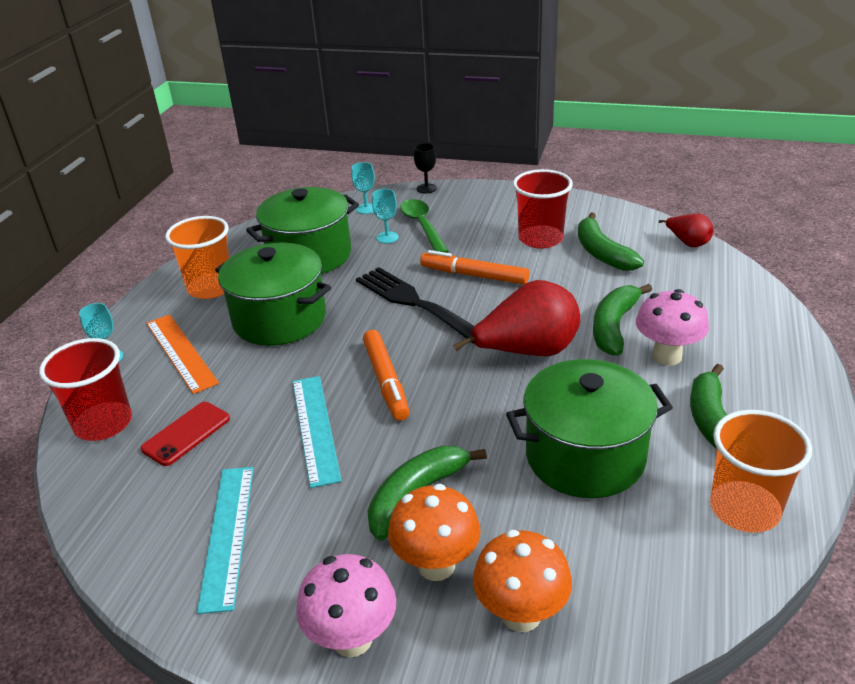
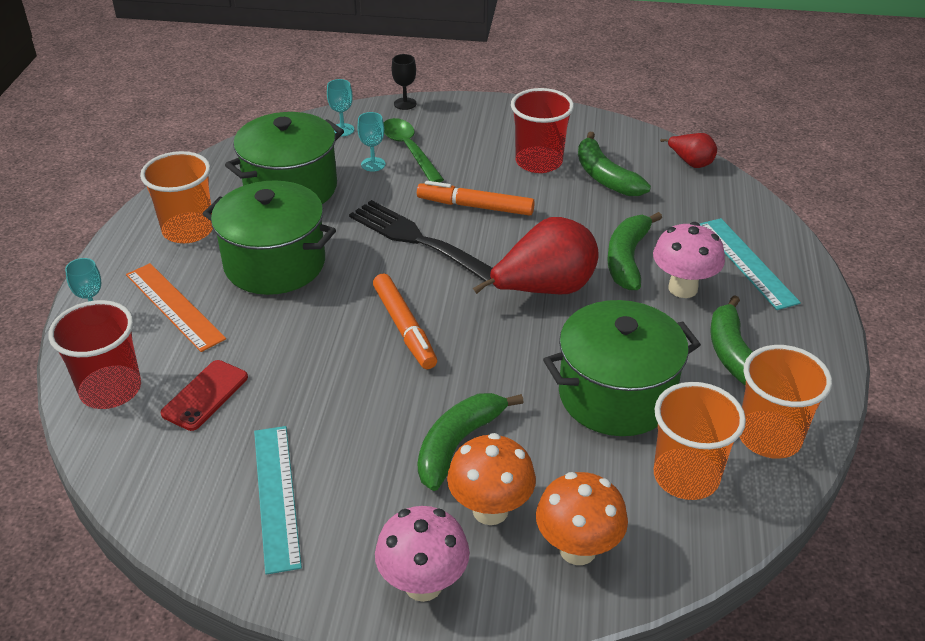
camera: 10 degrees left, 5 degrees up
(315, 428) = (341, 382): turquoise ruler -> turquoise ruler (747, 262)
(649, 545) = (686, 476): none -> orange cup

